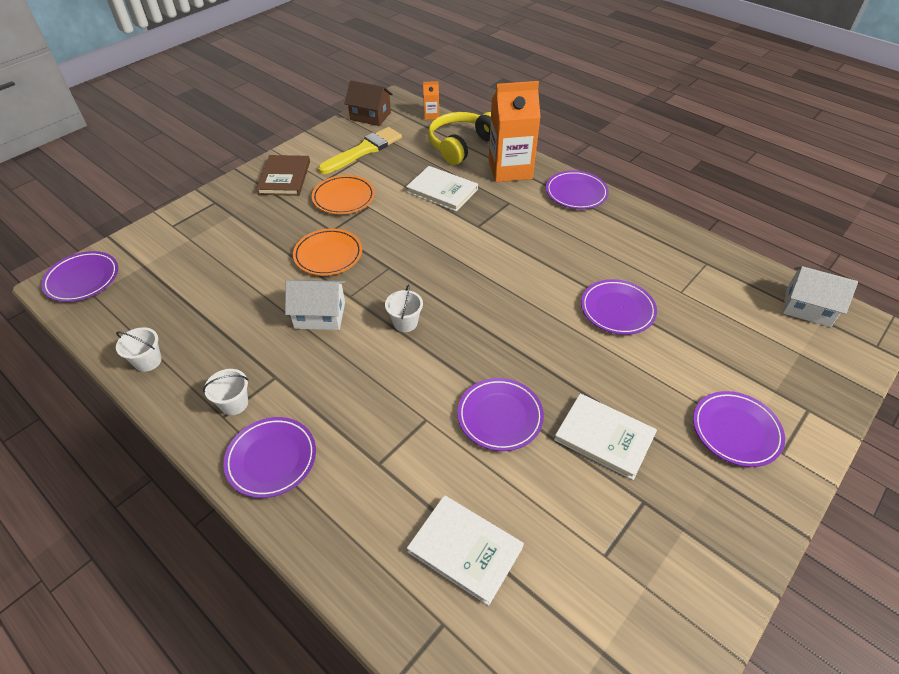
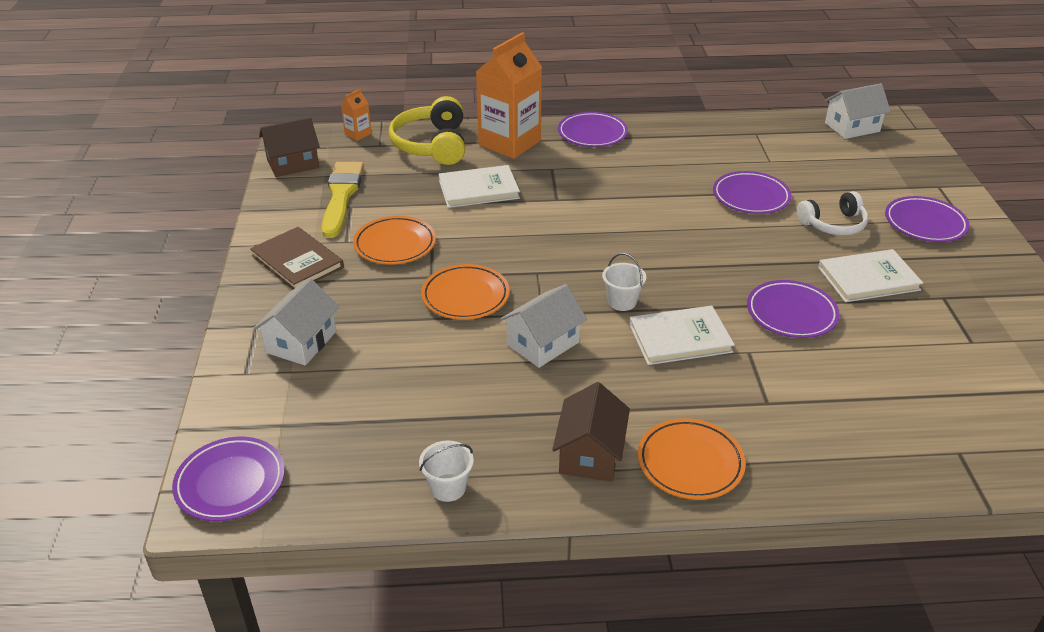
camera: 45 degrees left, 10 degrees down
(217, 226) = (301, 342): none -> white house
(234, 403) = (590, 454): white bucket -> brown house
(271, 459) = (690, 463): purple plate -> orange plate
(465, 549) = (902, 404): white book -> white book (680, 338)
(649, 375) = (833, 224): none -> white headphones

